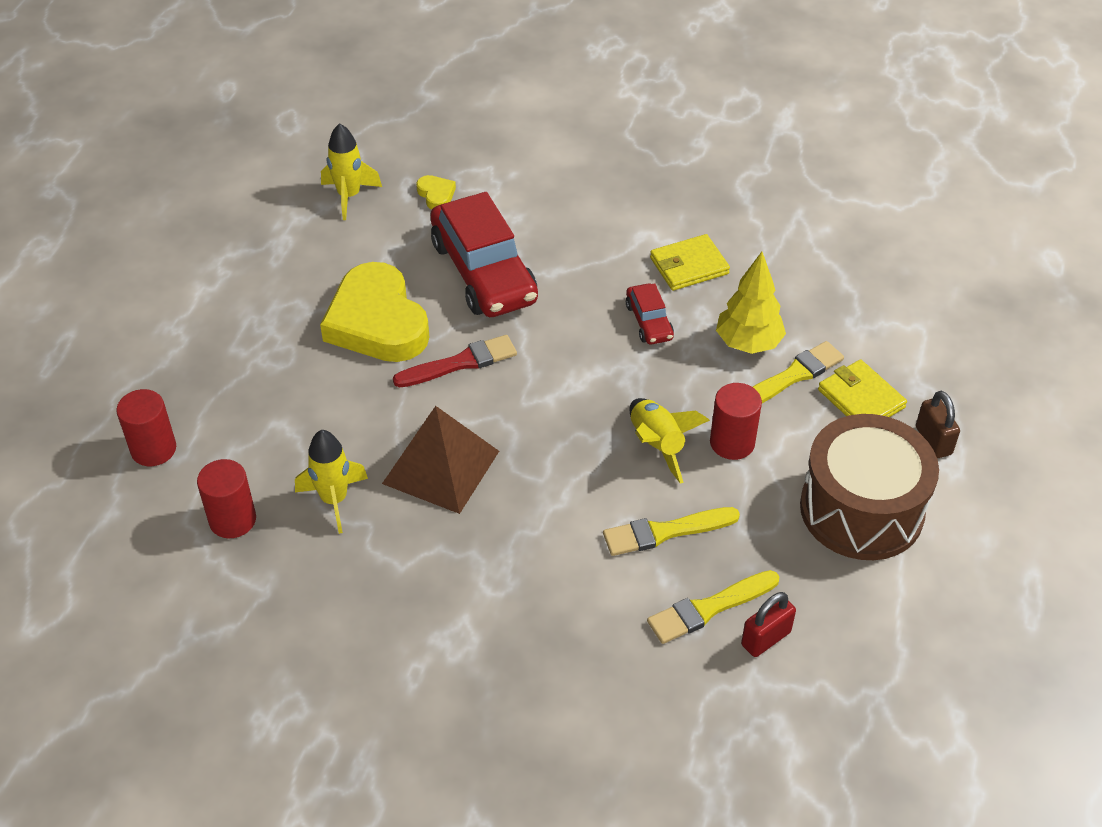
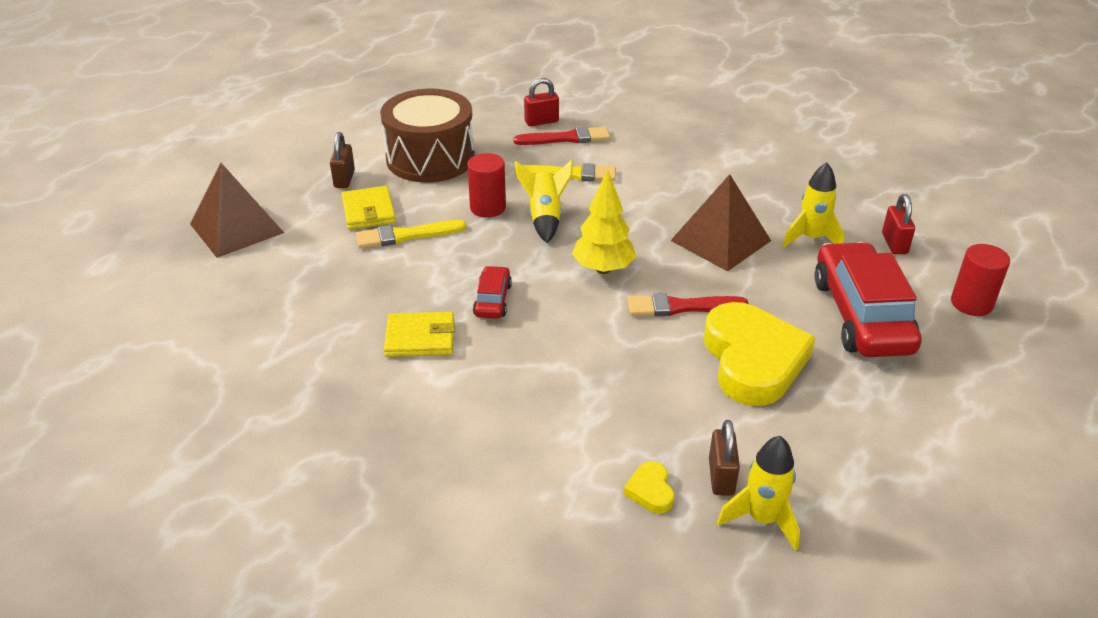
camera: 160 degrees left, 10 degrees down
(232, 520) = (894, 243): red cylinder -> red padlock
(385, 217) = (721, 477): none -> brown padlock
(483, 272) = (628, 383): red car -> red car (861, 315)
(709, 608) = (566, 138): yellow brush -> red brush
(748, 343) = (420, 264): yellow tree -> yellow tree (603, 269)
(976, 336) = (236, 228): none -> brown pyramid

